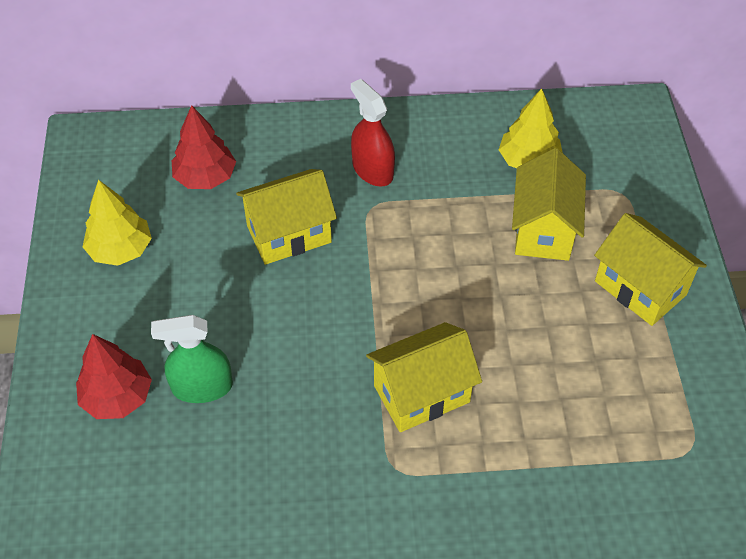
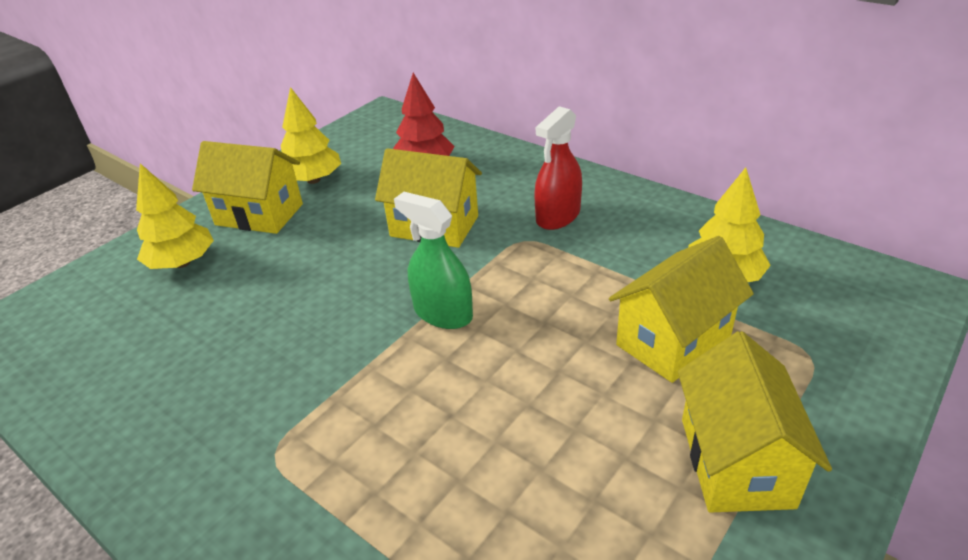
camera: 45 degrees right, 15 degrees down
(117, 397) = (182, 263): red tree -> yellow tree
(202, 387) = (236, 290): green spray bottle -> green spray bottle (443, 313)
(372, 170) = (558, 216): red spray bottle -> red spray bottle turned 150 degrees counterclockwise
(421, 394) = (379, 406): yellow house -> yellow house (259, 214)

